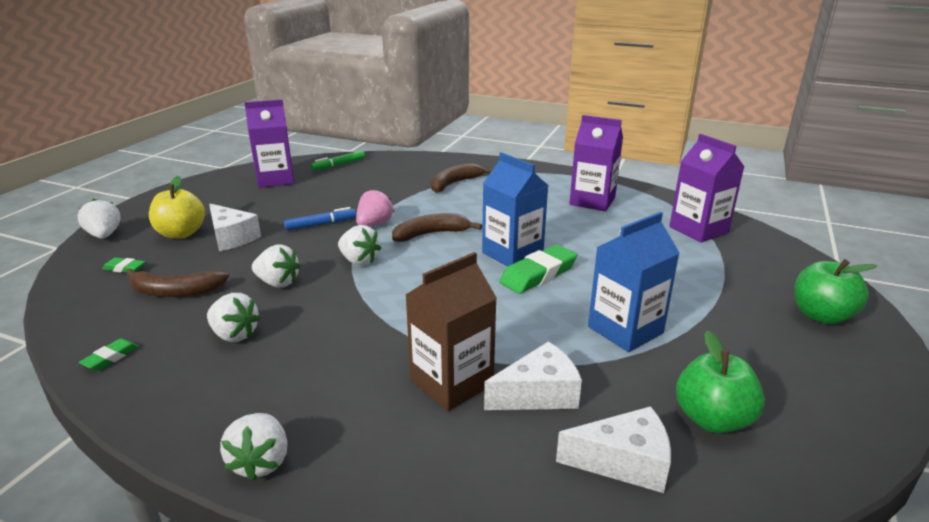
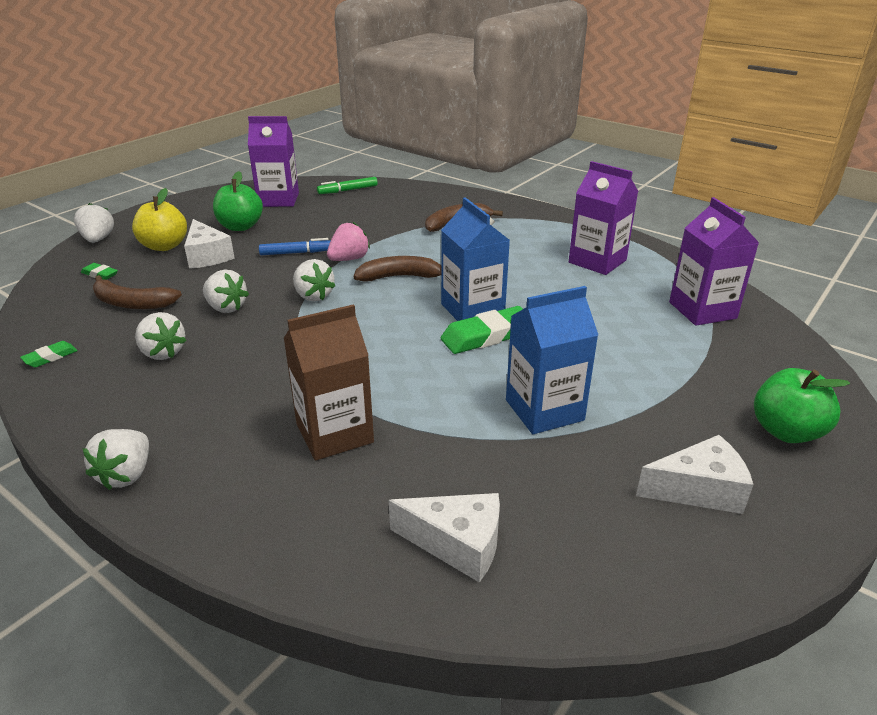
camera: 15 degrees right, 5 degrees up
(538, 394) = (412, 460): white cheese -> white cheese (698, 490)
(712, 419) = (579, 520): green apple -> green apple (240, 227)

